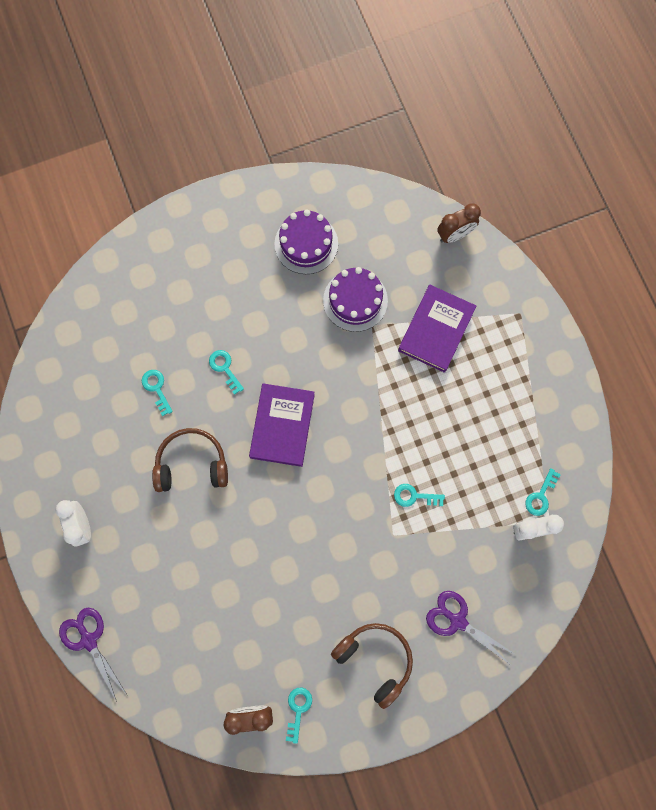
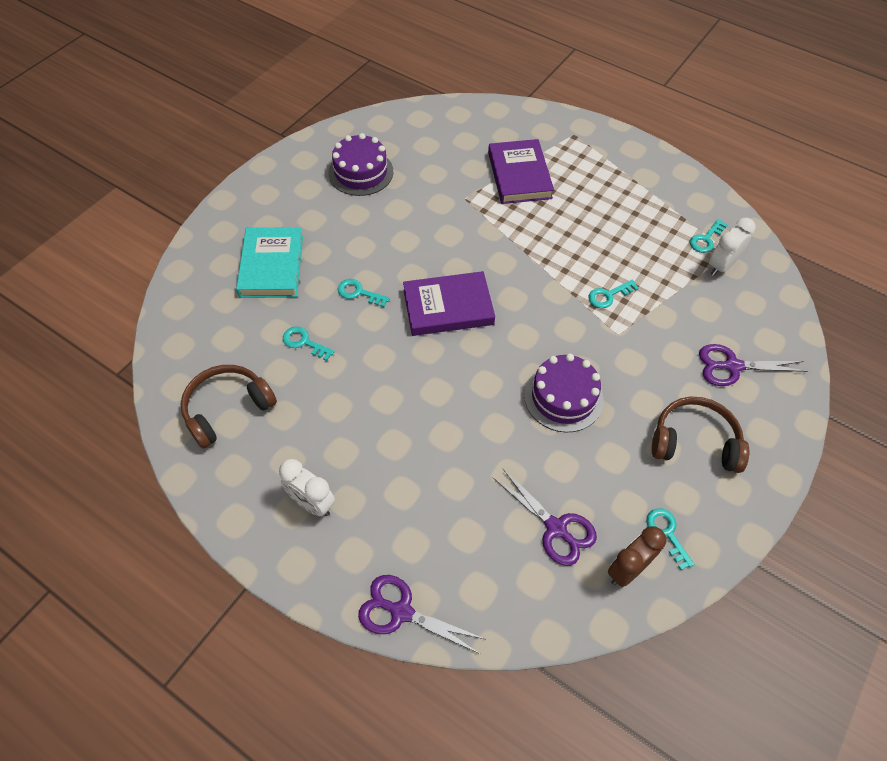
camera: 35 degrees left, 20 degrees down
(176, 300) = (271, 266): none -> turquoise book
(192, 464) = (387, 384): brown headphones -> brown headphones (227, 409)
(227, 654) = (556, 528): none -> purple scissors
(282, 426) = (448, 307): purple book -> purple book turned 75 degrees counterclockwise
(355, 300) = (435, 189): purple cake -> purple cake (563, 397)
(454, 235) = (478, 111): brown clock -> none
(541, 496) = (706, 239): turquoise key -> turquoise key turned 45 degrees clockwise

